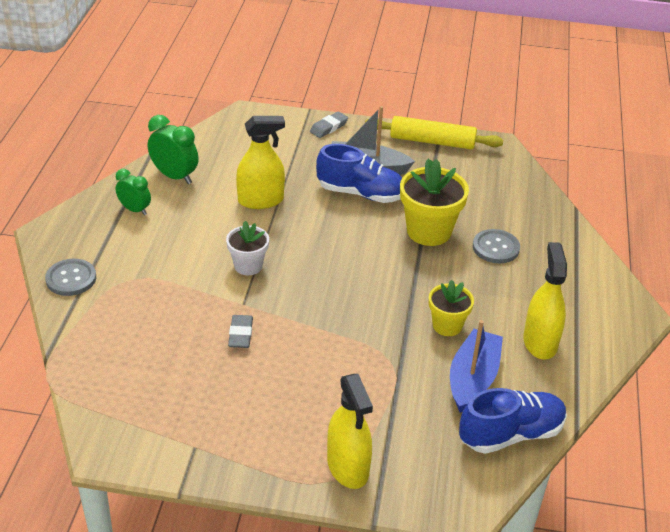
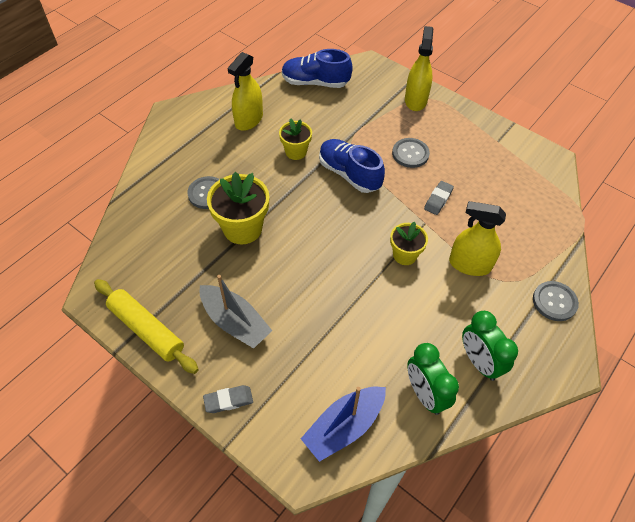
camera: 150 degrees left, 15 degrees up
(135, 210) = (479, 362): green clock -> green clock, size x1.51
(248, 266) = (405, 255): white flower pot -> yellow flower pot
(260, 200) = (358, 323): yellow spray bottle -> yellow spray bottle (470, 264)
(306, 379) = (410, 154): none -> grey button
(361, 193) = (265, 292): blue shoe -> blue shoe (349, 174)
(473, 379) = (309, 116): blue boat -> blue boat (344, 427)

